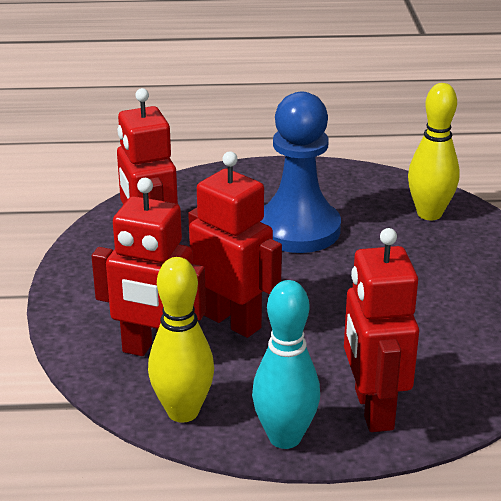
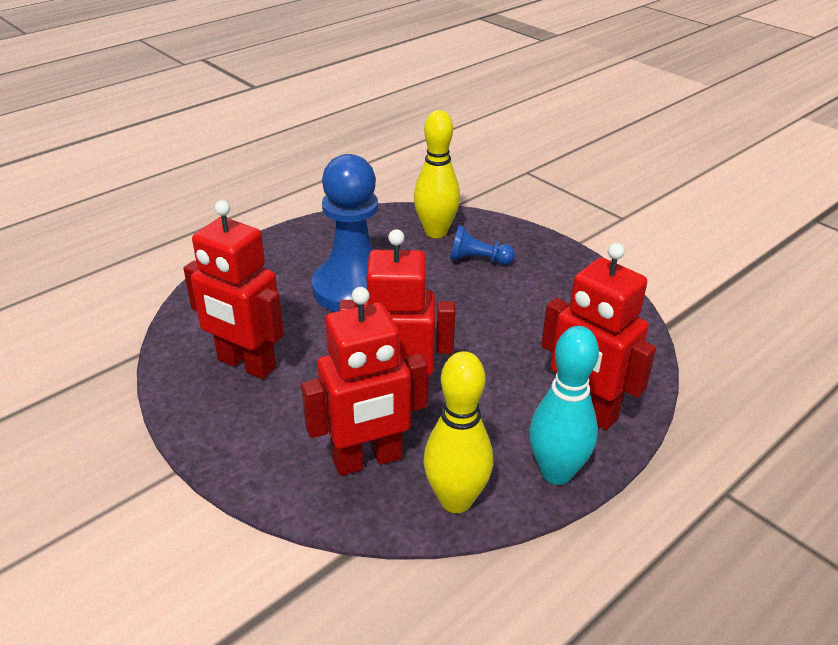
camera: 40 degrees left, 5 degrees up
(438, 252) = (478, 260): none -> blue pawn

